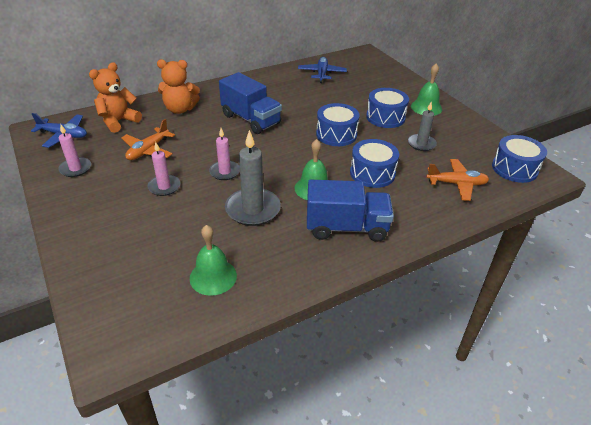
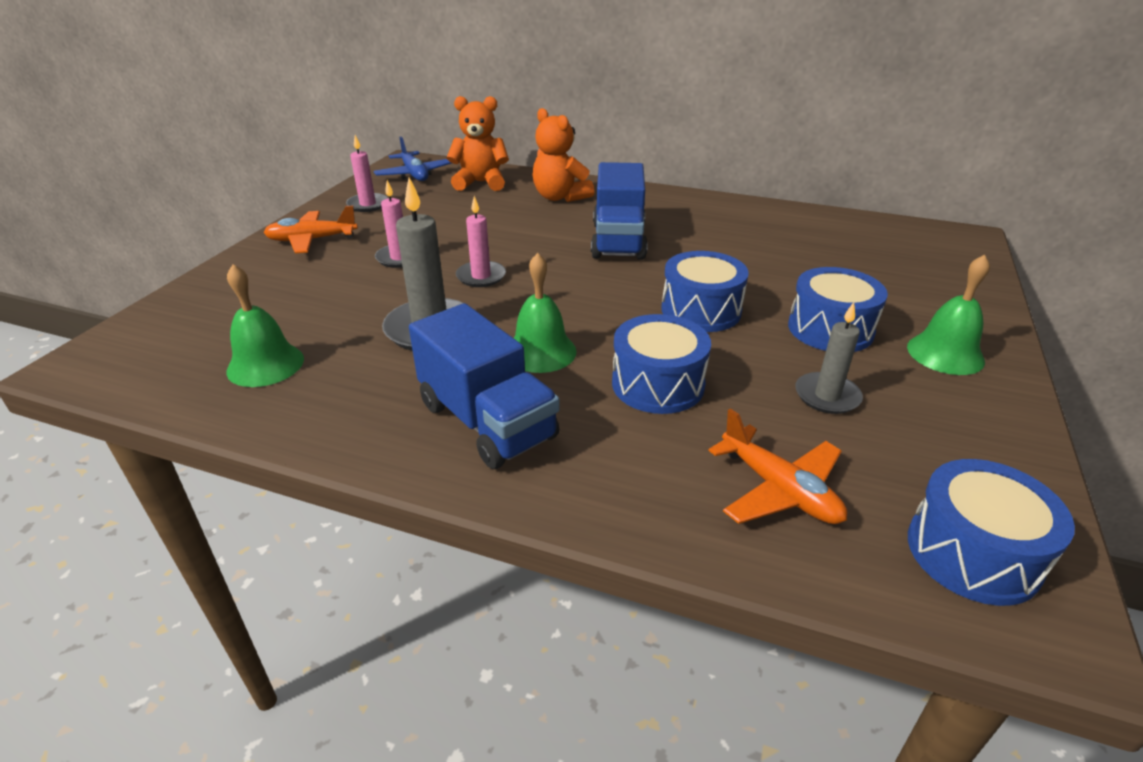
camera: 50 degrees right, 5 degrees down
(148, 150) = (453, 219): orange plane -> orange plane (312, 240)
(322, 74) = (827, 233): blue plane -> none

